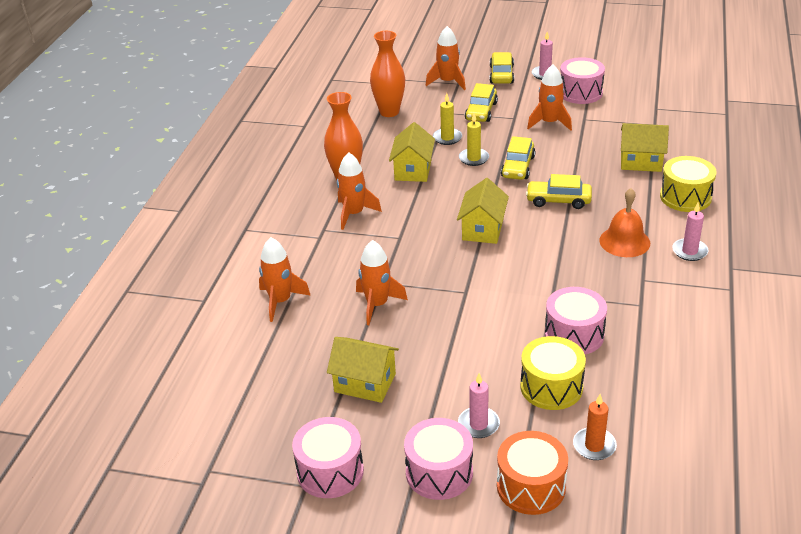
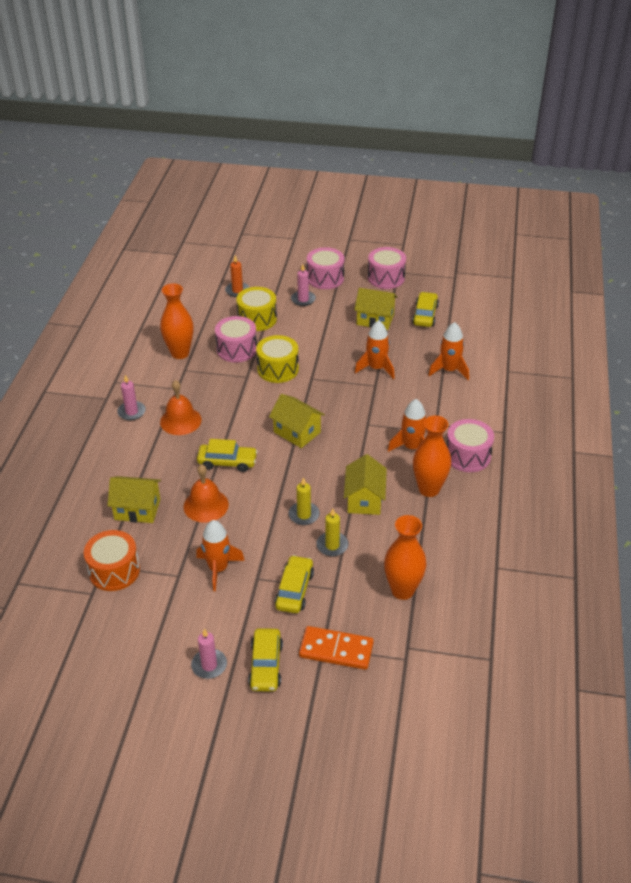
camera: 175 degrees right, 5 degrees up
(448, 82) = (336, 650): orange rocket -> orange domino
(482, 229) = (297, 432): yellow house -> yellow house turned 60 degrees counterclockwise
(518, 167) = (260, 503): yellow car -> yellow car (425, 315)
(531, 486) = (275, 273): orange drum -> orange drum (114, 570)
(572, 165) = (206, 505): none -> orange bell
(580, 93) = (172, 624): pink drum -> pink drum (467, 456)
(656, 329) = (180, 353): none -> orange vase
(685, 197) = (112, 466): yellow drum -> yellow drum (278, 369)

